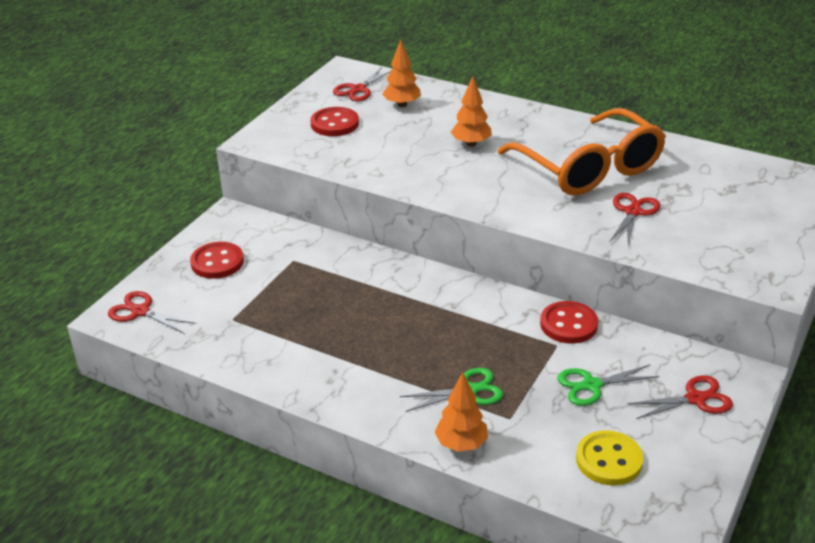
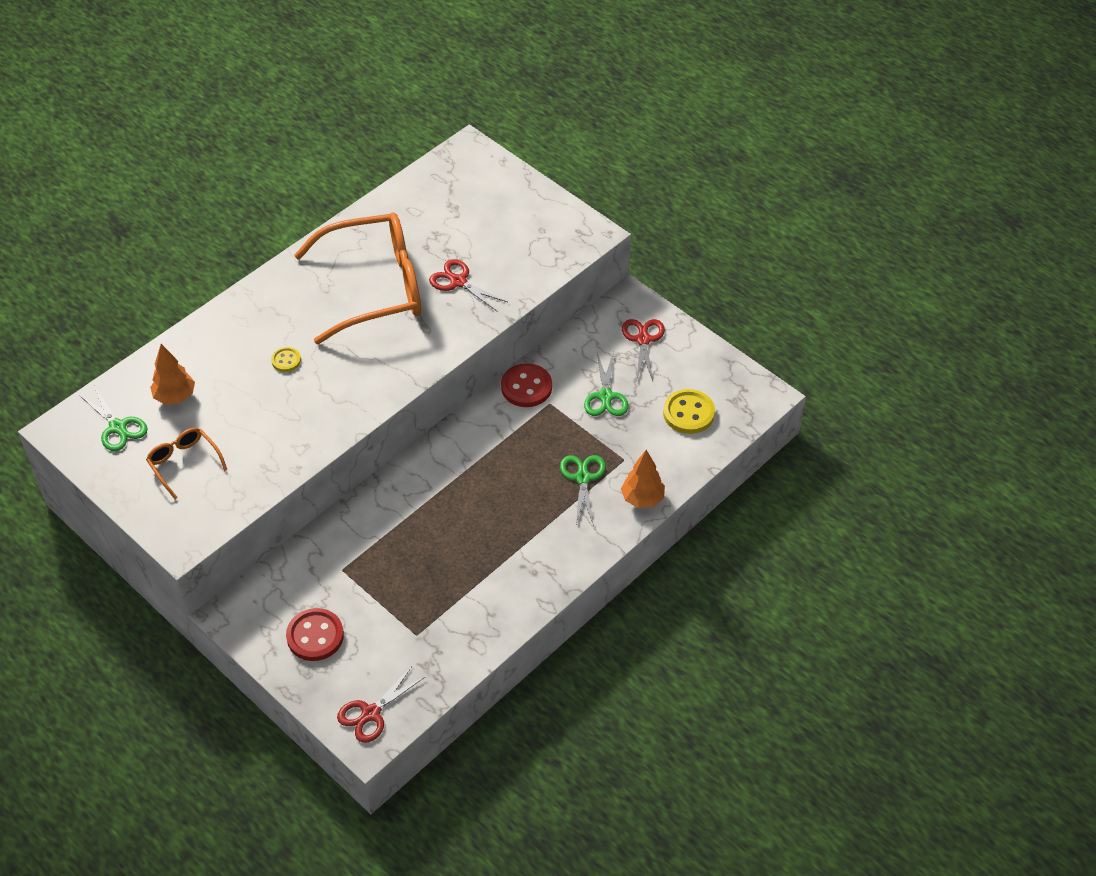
camera: 75 degrees left, 15 degrees up
(334, 124) = (184, 463): red button -> orange glasses
(358, 89) = (118, 427): red scissors -> green scissors
(471, 144) = (286, 360): orange tree -> yellow button

